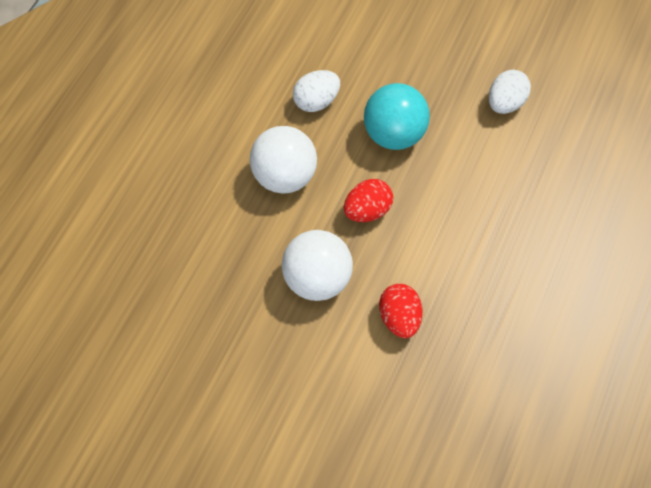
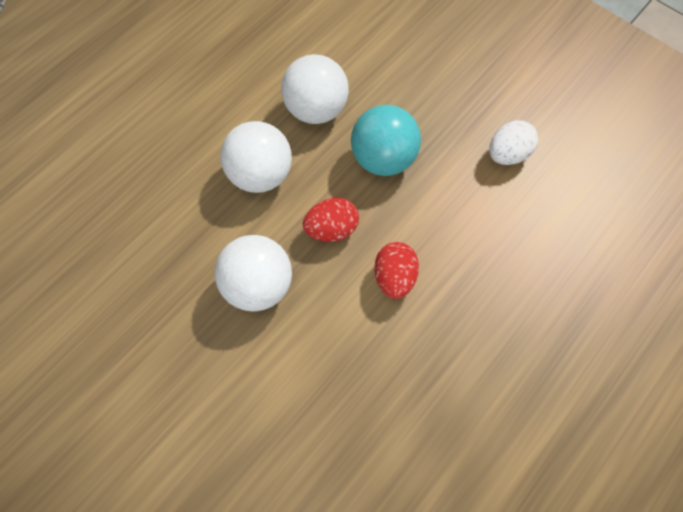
camera: 15 degrees right, 0 degrees up
(316, 101) = (316, 109): white egg -> white ball
(399, 317) = (329, 349): red egg -> red egg (394, 277)

